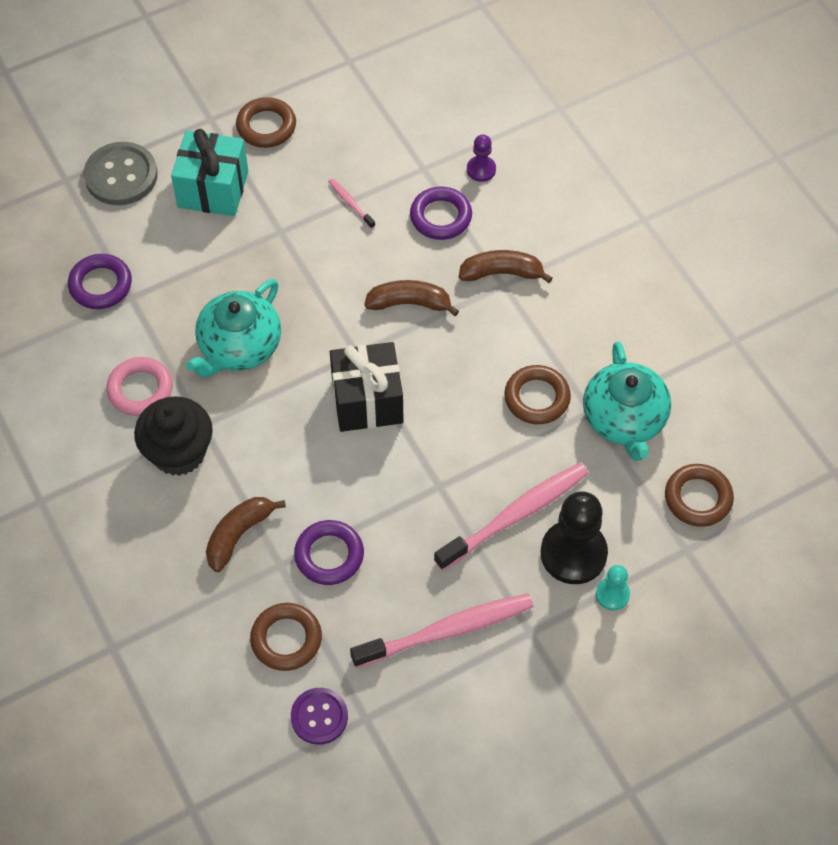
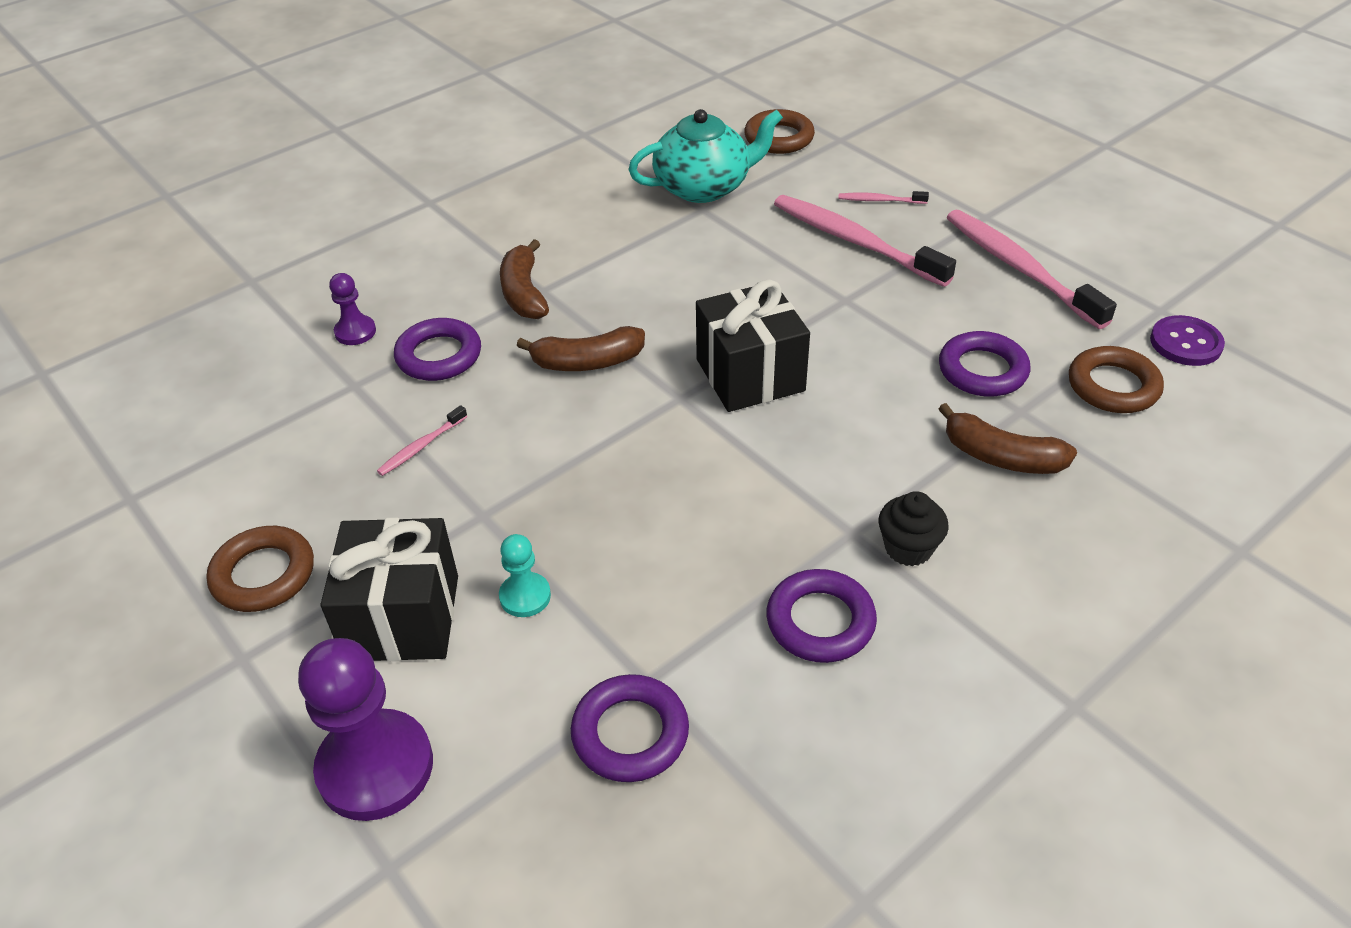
camera: 100 degrees left, 15 degrees down
(121, 176) = (375, 767): grey button -> purple pawn
(140, 390) = (820, 621): pink ring -> purple ring
(179, 452) = (908, 548): black cupcake -> black cupcake, size x0.58
(213, 189) = (402, 617): turquoise gift -> black gift
(239, 347) = (704, 519): turquoise teapot -> none
(409, 303) = (587, 362): brown banana -> brown banana turned 90 degrees counterclockwise
(537, 398) = (697, 245): brown ring -> none
(573, 553) = (880, 200): black pawn -> pink toothbrush
(612, 594) = (912, 173): turquoise pawn -> turquoise pawn (525, 596)

